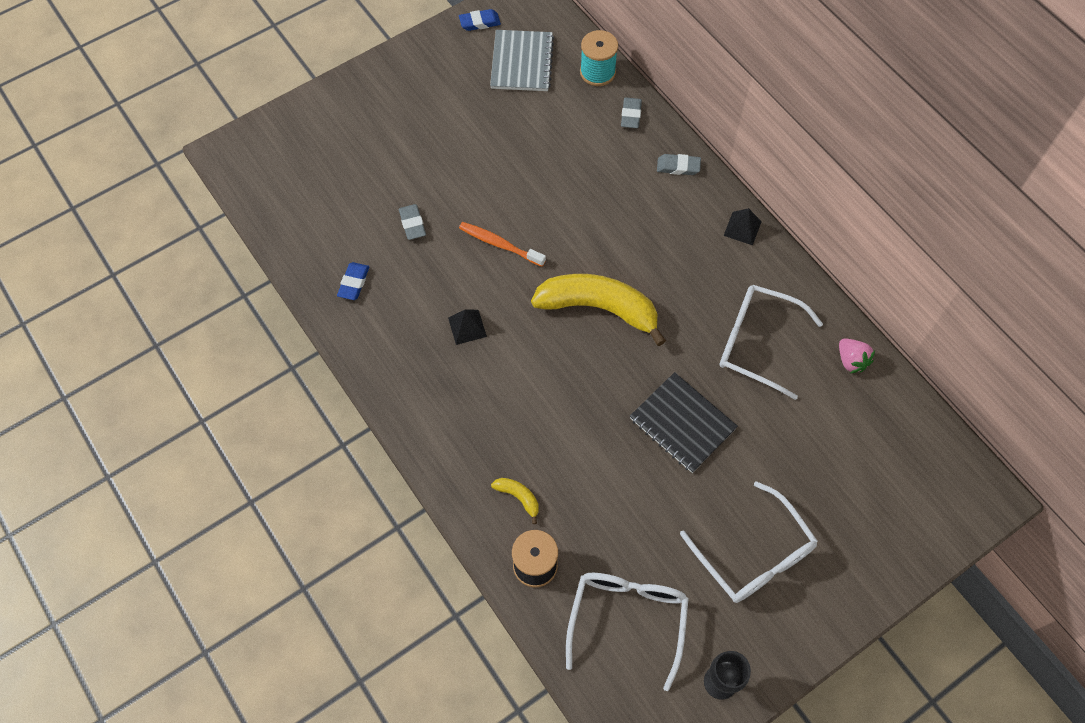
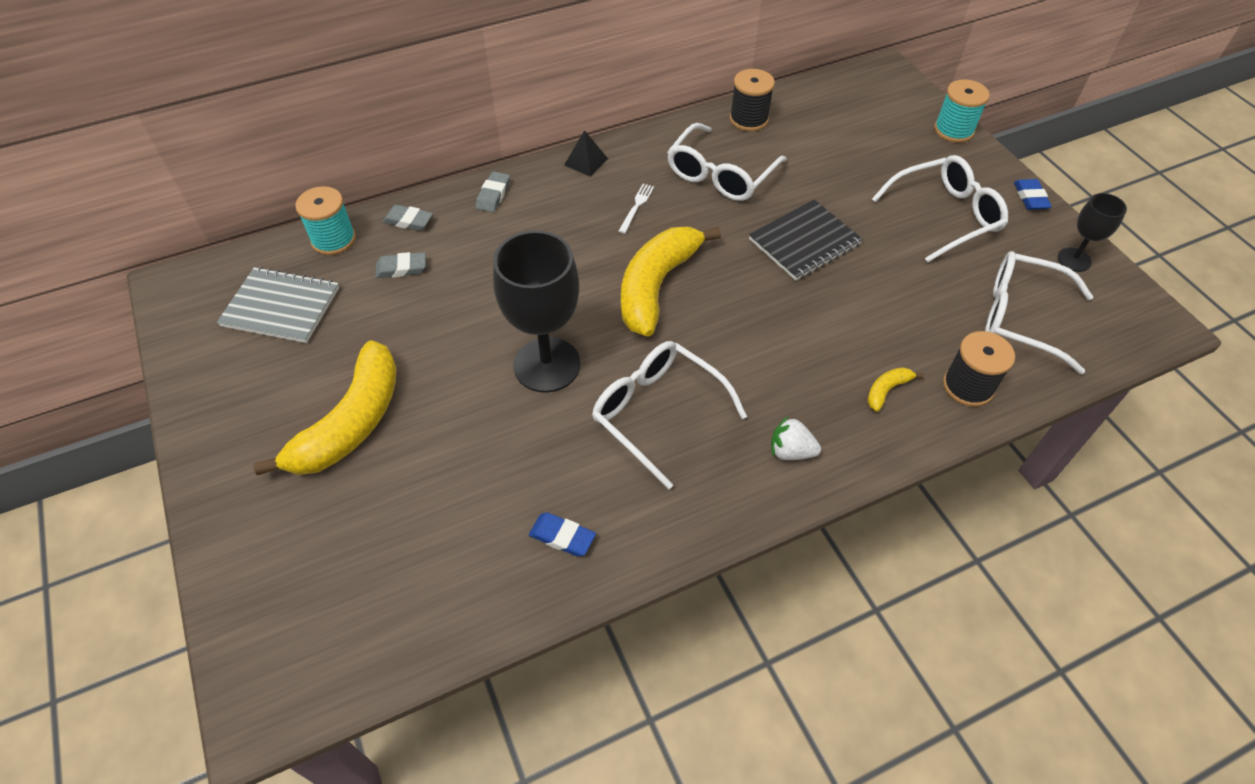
camera: 80 degrees left, 10 degrees down
(412, 224) = (487, 455): grey eraser -> grey eraser (401, 268)
(427, 136) = (351, 423): none -> yellow banana
(445, 425) = (791, 451): none -> white strawberry
(467, 327) = (657, 412): black pyramid -> white glasses
(479, 22) = (191, 342): blue eraser -> blue eraser (1030, 197)
(499, 244) = (547, 365): orange toothbrush -> black goblet
(693, 278) = (636, 206): none -> white fork
(851, 361) = (748, 119): pink strawberry -> black spool
(899, 570) = (953, 130): none -> turquoise spool

